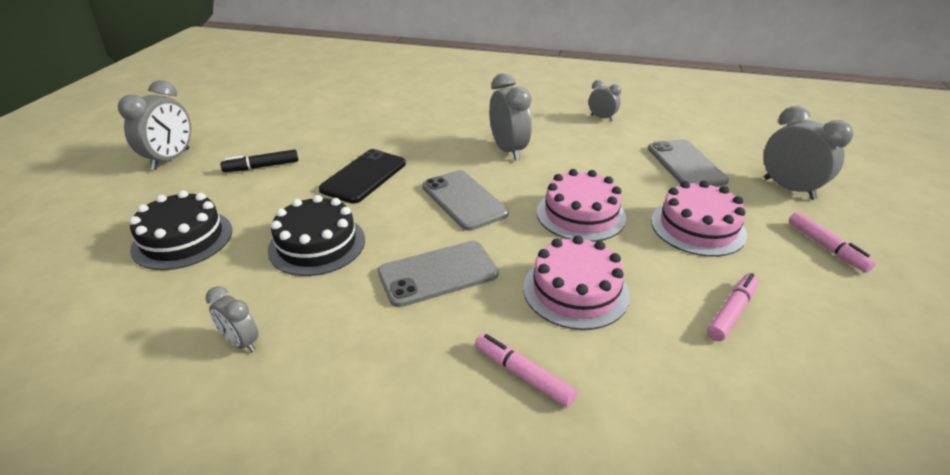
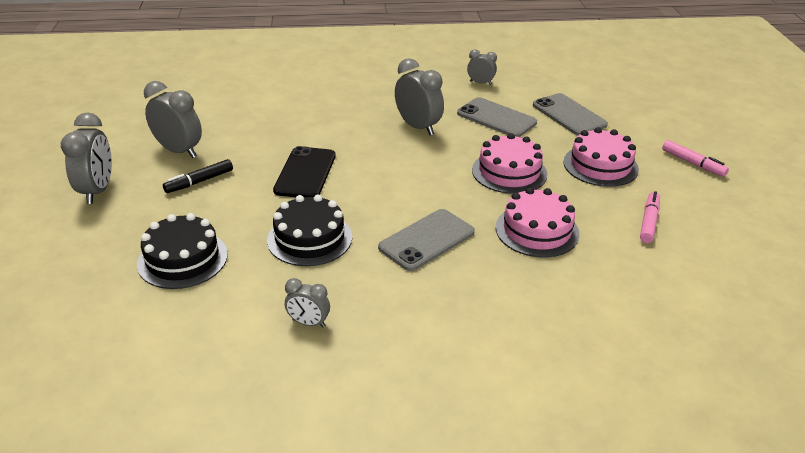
camera: 20 degrees left, 0 degrees up
(464, 200) = (408, 178): grey phone -> grey phone (496, 118)
(523, 375) = (532, 294): pink marker -> none
(789, 189) = (652, 122): grey clock -> grey clock (179, 151)

